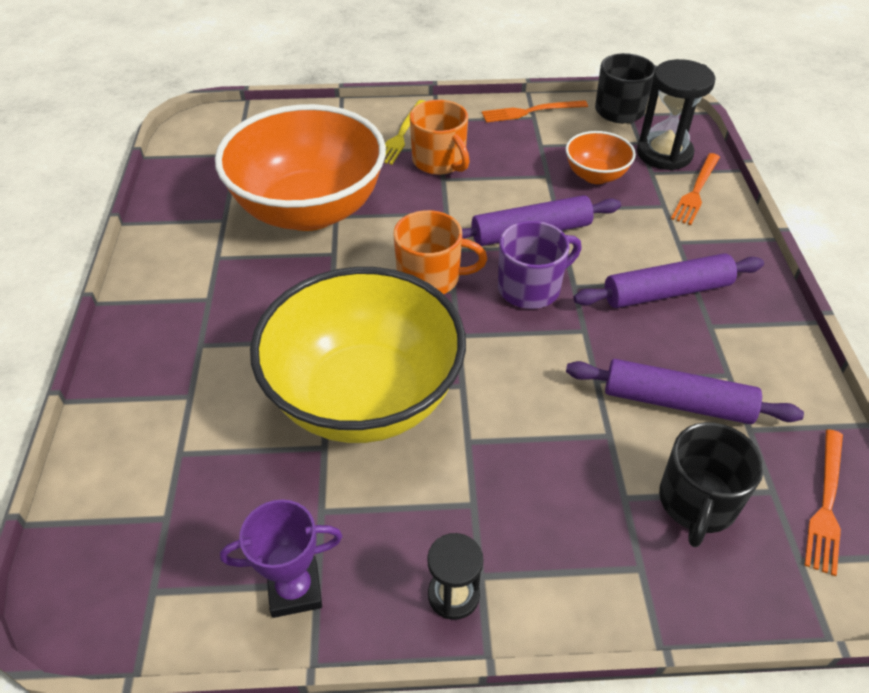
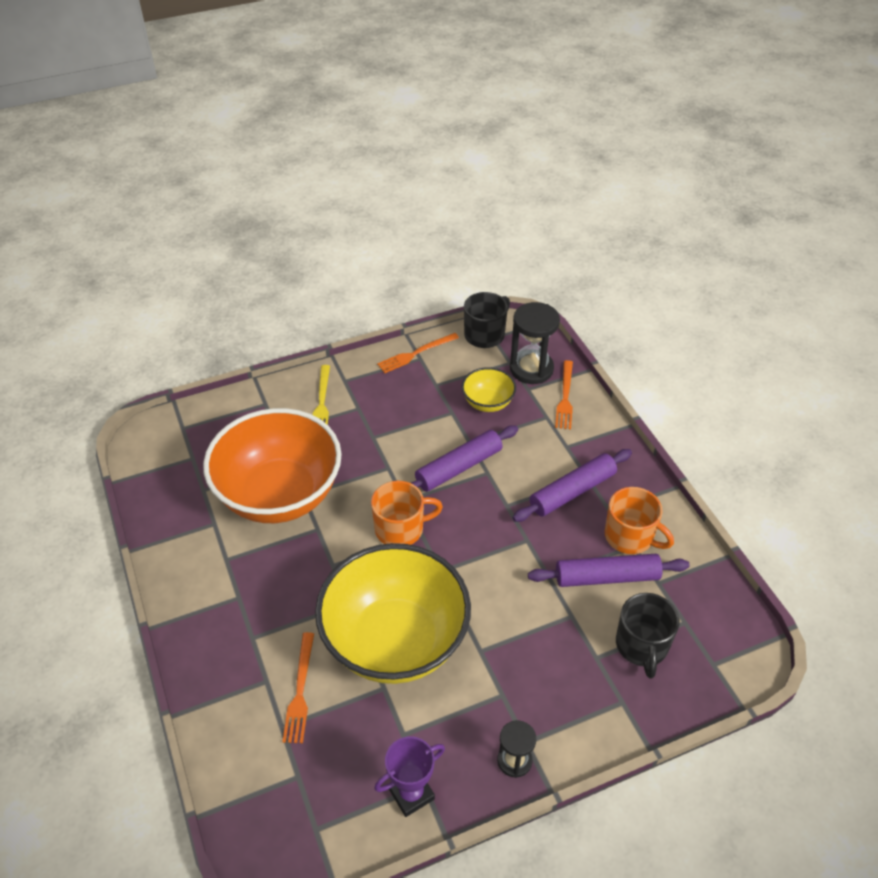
camera: 20 degrees left, 0 degrees up
(439, 161) = (363, 421): orange mug -> orange mug (630, 536)
(531, 288) = (477, 516): purple mug -> none
(595, 175) = (488, 403): orange bowl -> yellow bowl
(826, 504) = (718, 621): orange fork -> orange fork (300, 691)

